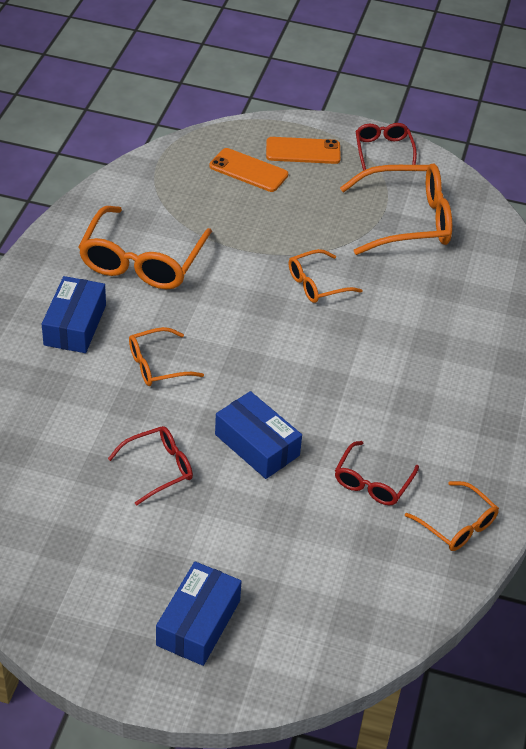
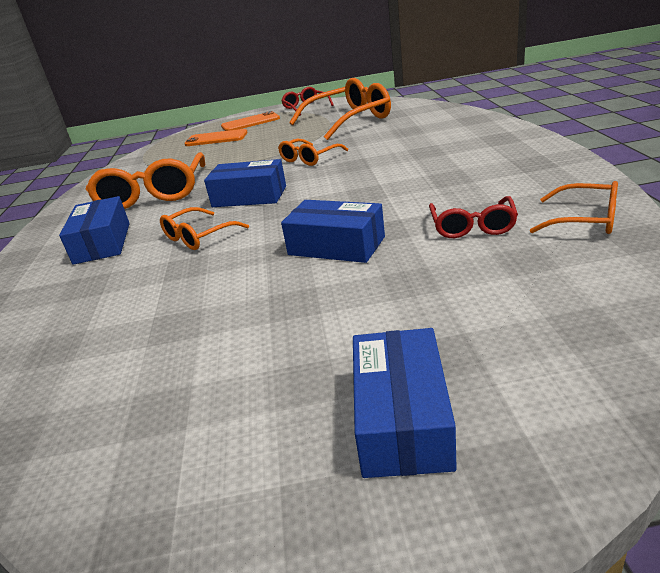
camera: 15 degrees left, 15 degrees down
(159, 468) = (243, 298): red glasses -> none
(226, 324) = (249, 196): none -> blue box

